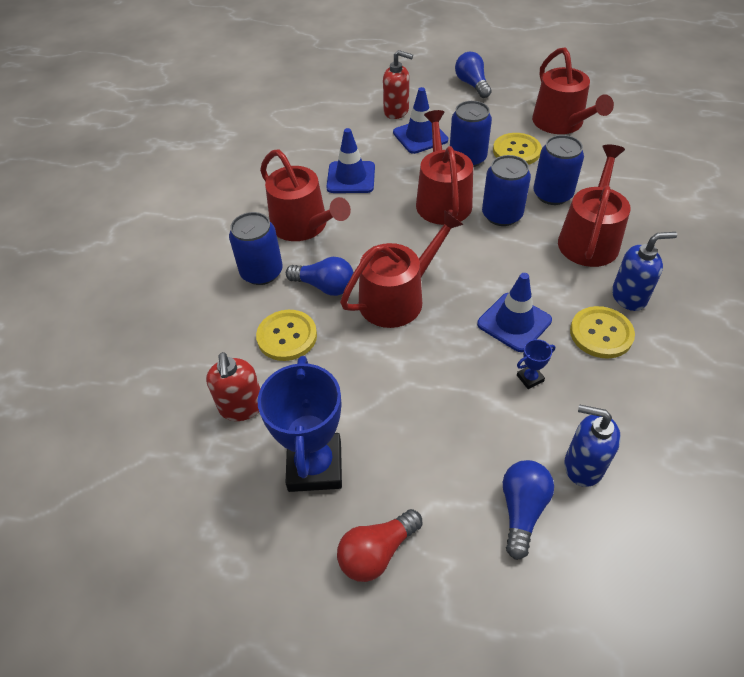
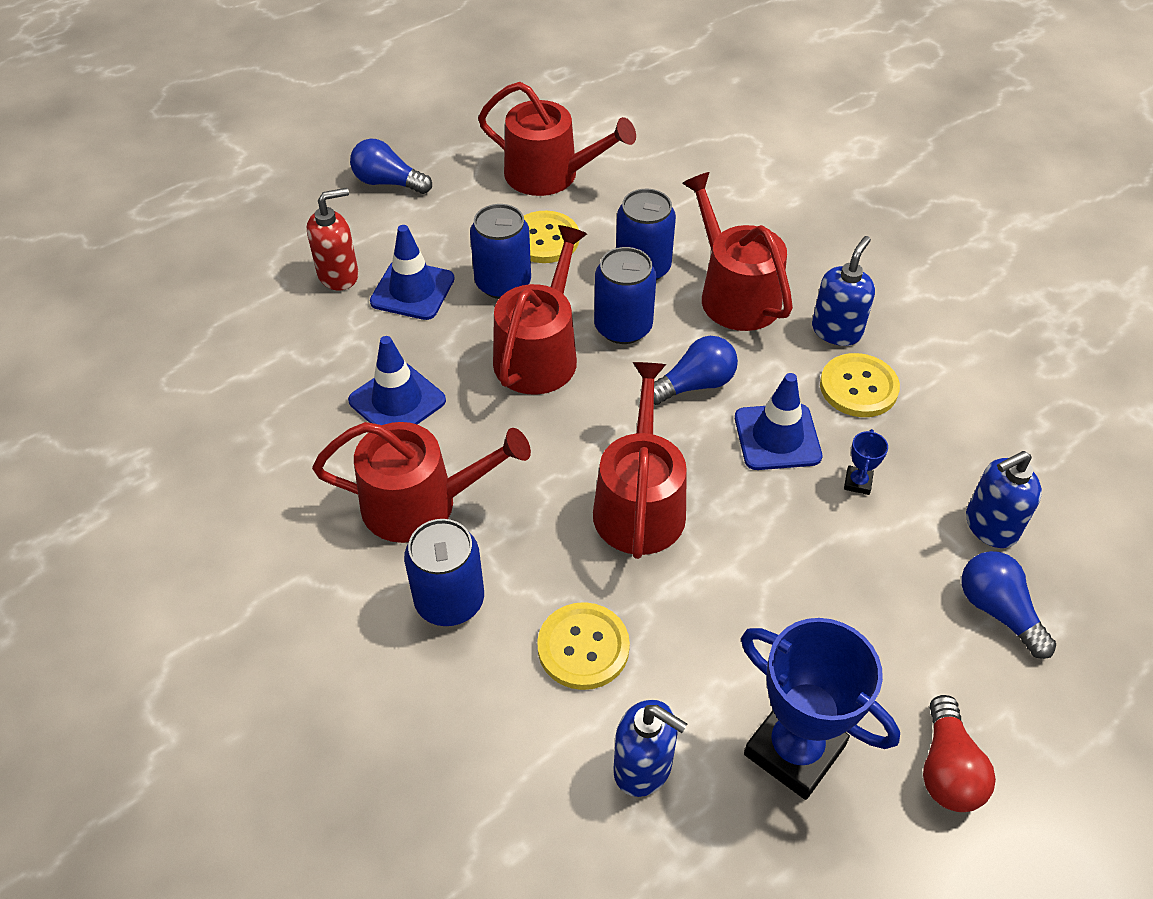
camera: 50 degrees left, 0 degrees up
(241, 407) = (643, 767): red soap dispenser -> blue soap dispenser
(325, 286) = (546, 555): blue light bulb -> blue light bulb (694, 385)
(442, 200) = (539, 353): red watering can -> red watering can turned 75 degrees clockwise

